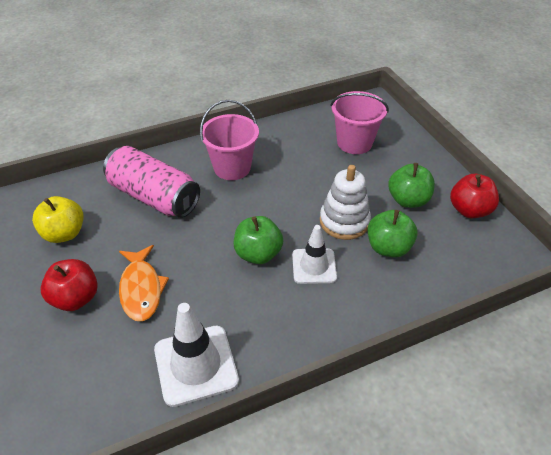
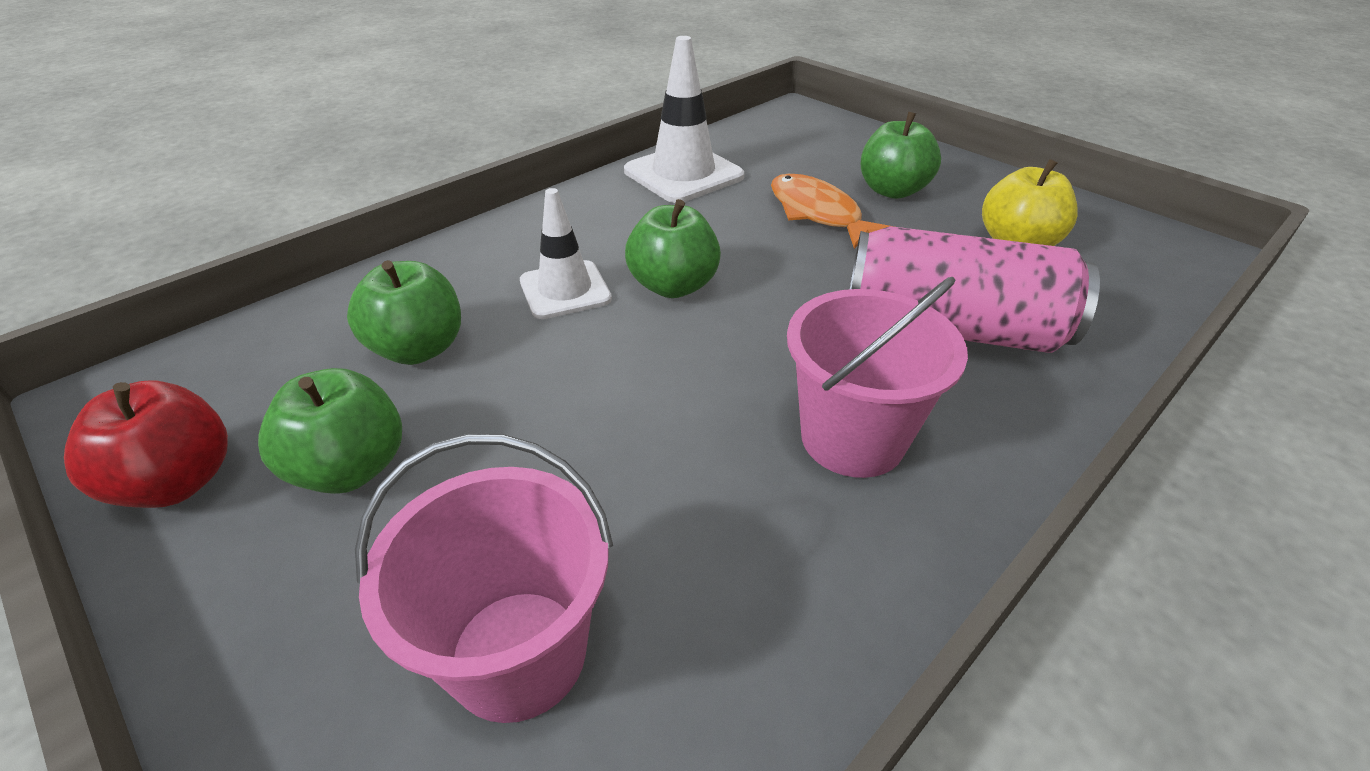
camera: 160 degrees right, 5 degrees down
(75, 298) = (892, 190): red apple -> green apple
(344, 221) = (519, 376): white stacking toy -> none

